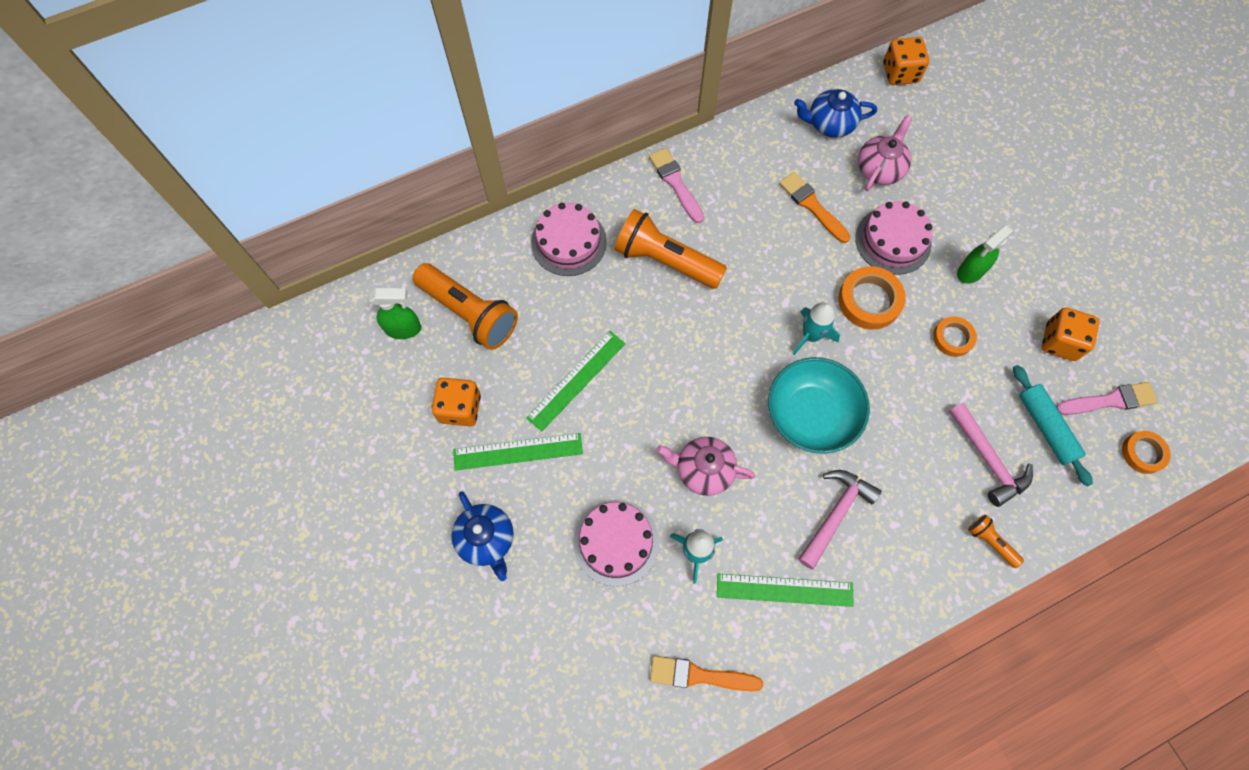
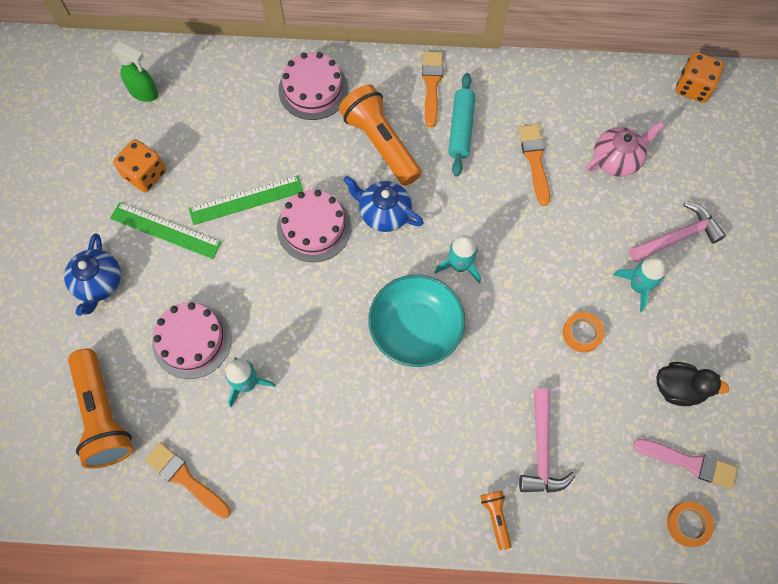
camera: 30 degrees right, 0 degrees up
(469, 313) = (200, 106): orange flashlight -> orange flashlight (103, 415)
(675, 183) = (431, 85): pink brush -> orange brush
(703, 470) = (297, 324): pink teapot -> none
(784, 590) = (297, 454): green ruler -> none
(829, 124) = (598, 100): blue teapot -> blue teapot (383, 213)
(835, 514) = (380, 419): pink hammer -> pink hammer (677, 237)
(869, 301) = (530, 264): orange tape -> none
(893, 240) = (586, 225): pink cake -> pink cake (314, 227)
(970, 271) = (637, 286): green spray bottle -> turquoise rocket
(1045, 427) = (613, 452): turquoise rolling pin -> turquoise rolling pin (461, 129)
(1060, 342) = (678, 388): orange dice -> black duck

